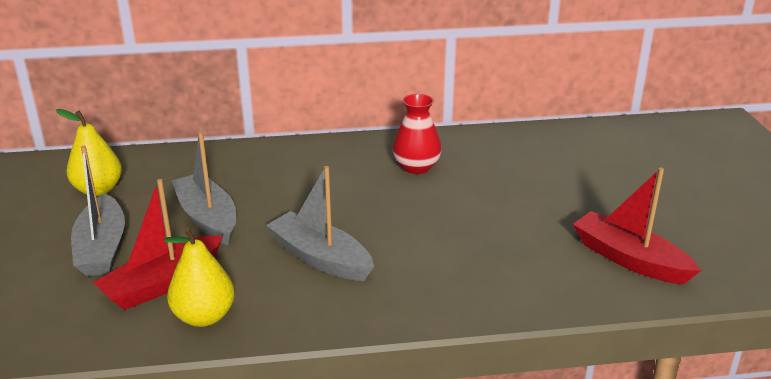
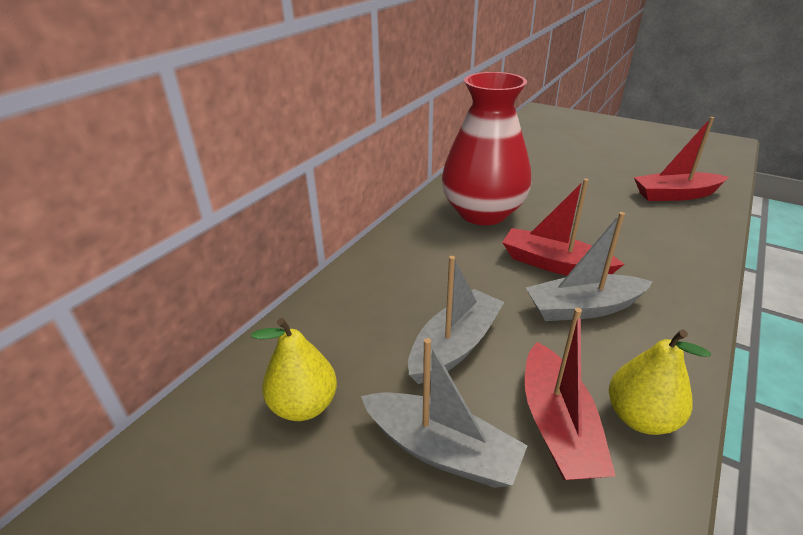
camera: 50 degrees left, 5 degrees up
(207, 218) = (455, 346): grey boat -> grey boat turned 120 degrees clockwise
(373, 226) = (554, 264): none -> red boat
(416, 167) = (482, 213): red vase -> red vase, size x1.97

